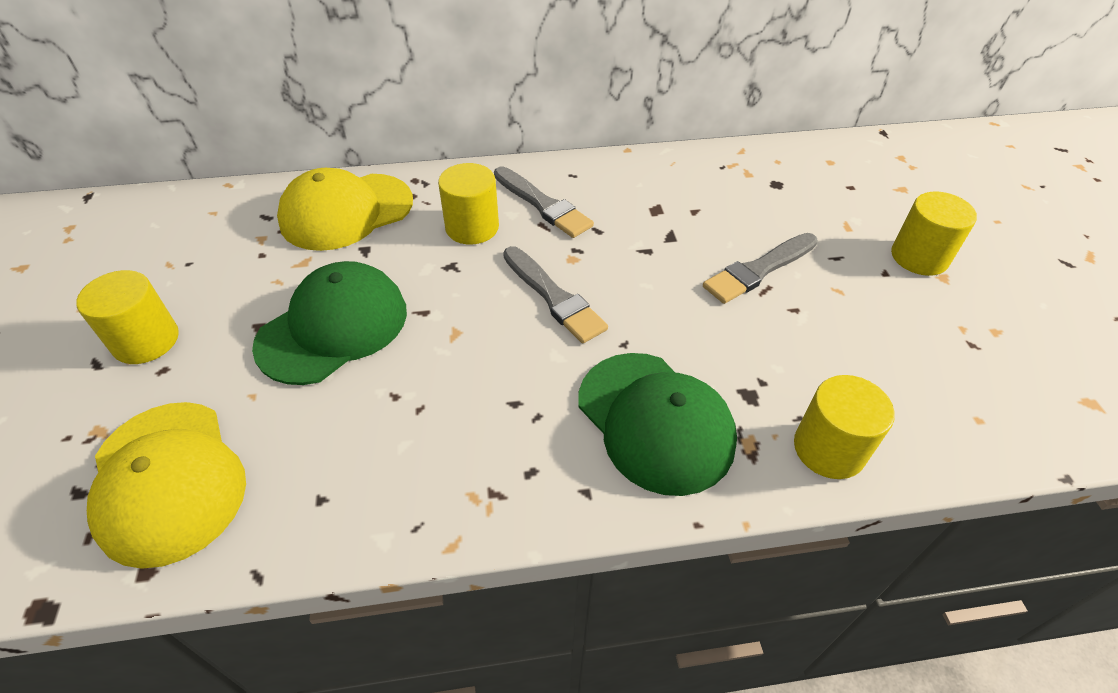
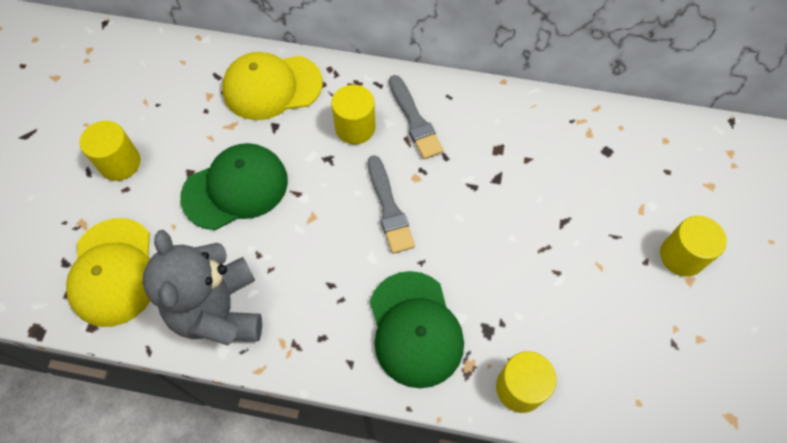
camera: 20 degrees right, 15 degrees up
(359, 483) = (219, 311): none -> grey teddy bear
(758, 270) = (548, 229): grey brush -> none

